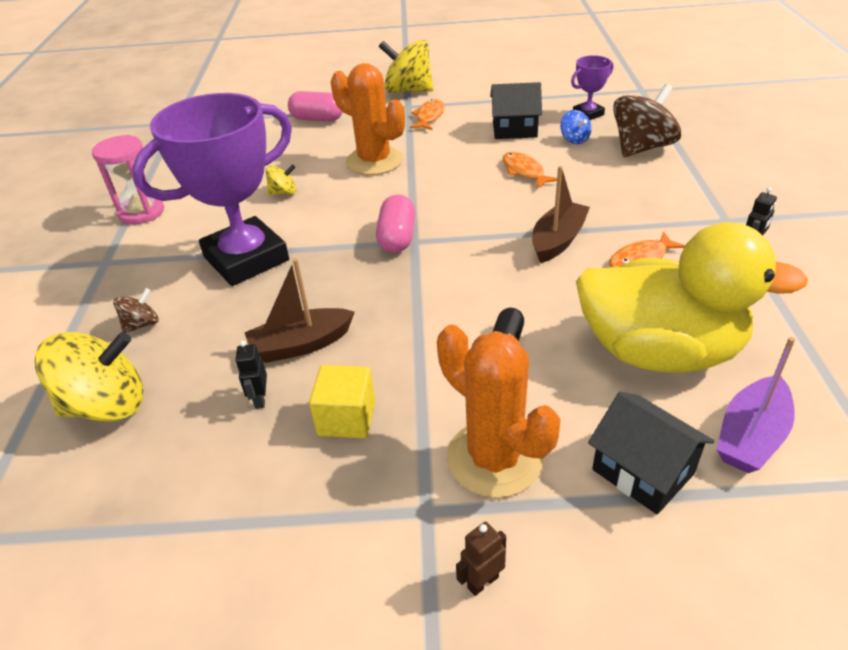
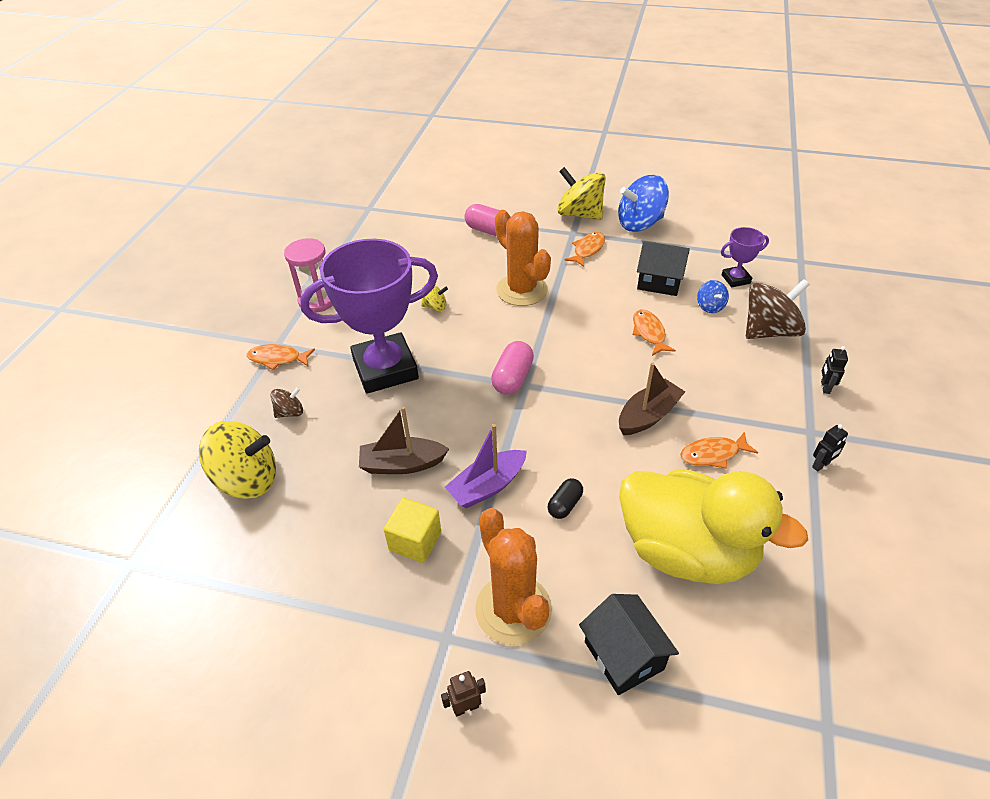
camera: 15 degrees right, 5 degrees up
(109, 275) = (278, 359): none -> orange fish
(260, 399) = (357, 505): black robot -> black robot (825, 387)
(472, 88) = (640, 224): none -> blue spinning top
(751, 436) = (726, 651): purple boat -> purple boat (487, 486)

